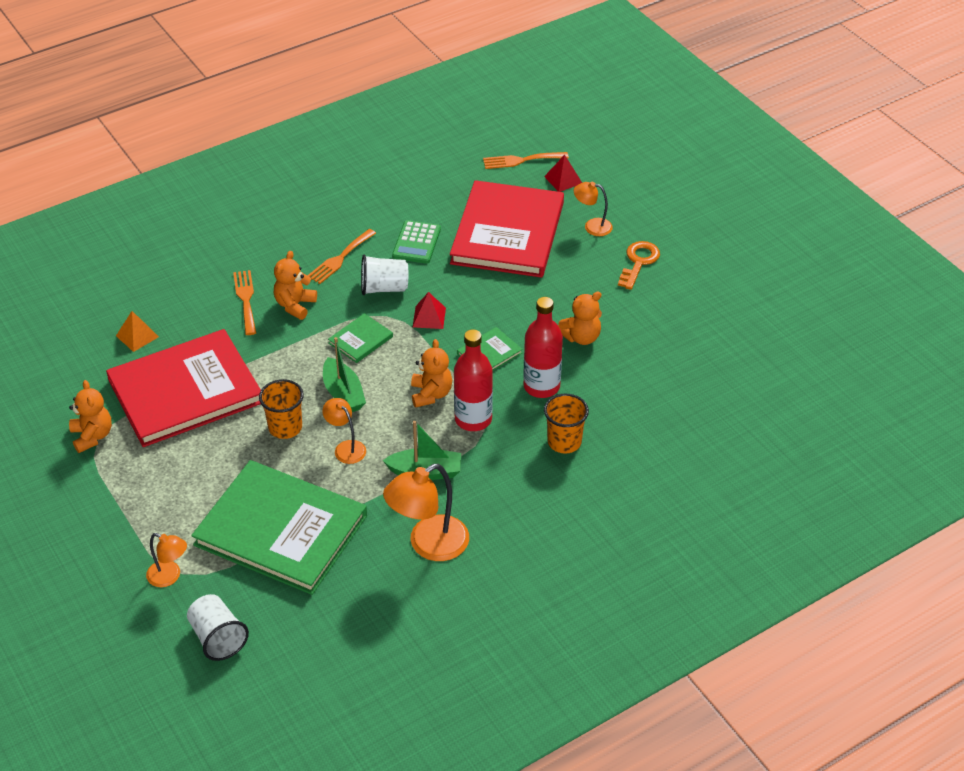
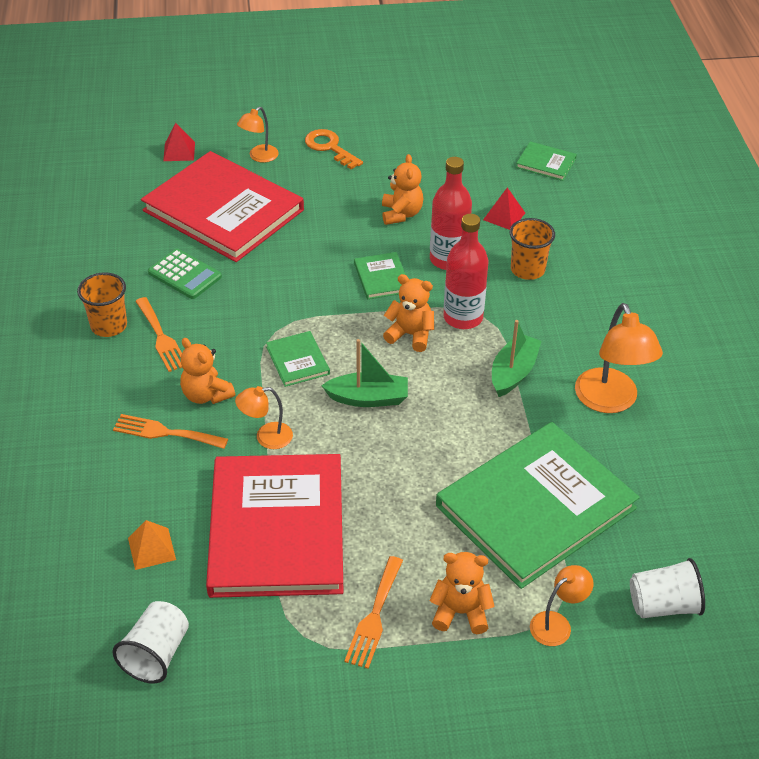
camera: 65 degrees left, 0 degrees up
(92, 436) = (294, 639): orange teddy bear -> orange teddy bear (460, 612)
(285, 427) = (388, 459): orange cup -> orange cup (109, 326)
(346, 448) = (447, 420): orange lamp -> orange lamp (266, 437)
(384, 288) = (233, 319): white cup -> white cup (156, 654)
(429, 317) = (301, 301): red pyramid -> red pyramid (504, 216)
(521, 160) = (126, 167): orange fork -> orange fork (374, 616)
(731, 409) = (546, 163): none -> green book

